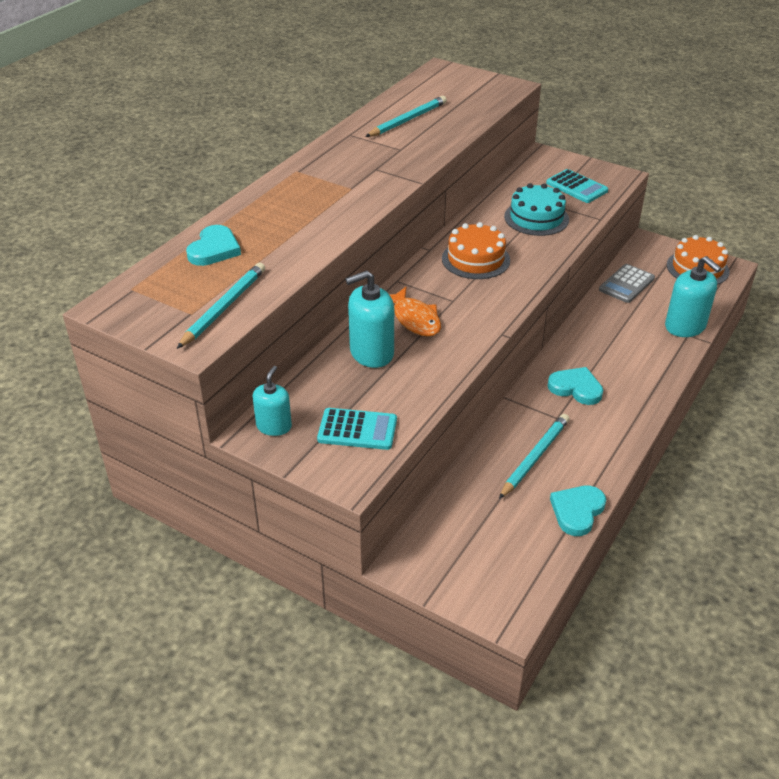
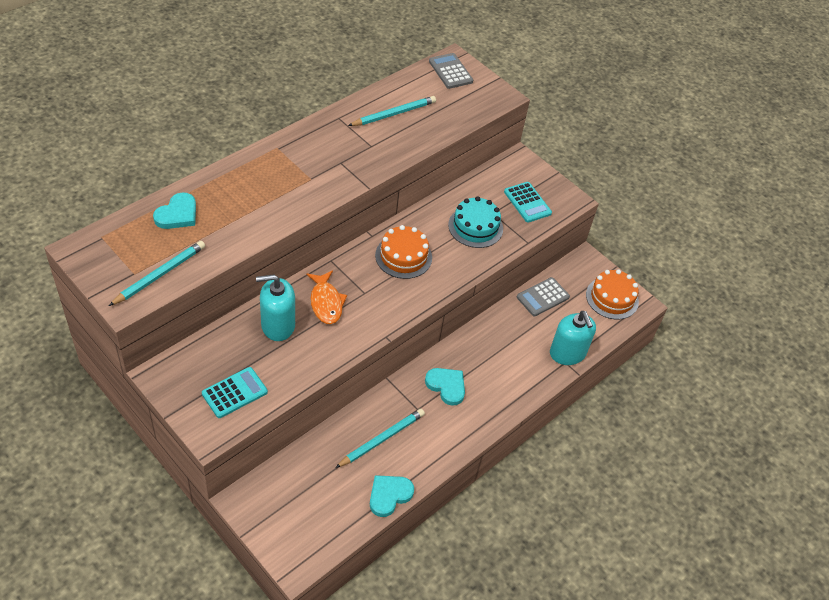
camera: 10 degrees right, 10 degrees up
(274, 426) = (176, 371): turquoise soap dispenser -> none
(357, 430) = (234, 393): turquoise calculator -> turquoise calculator turned 60 degrees counterclockwise
(445, 78) = (450, 71): none -> grey calculator

